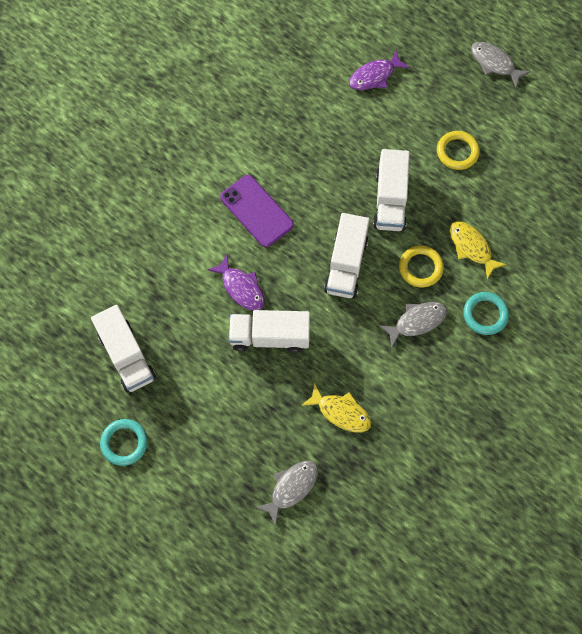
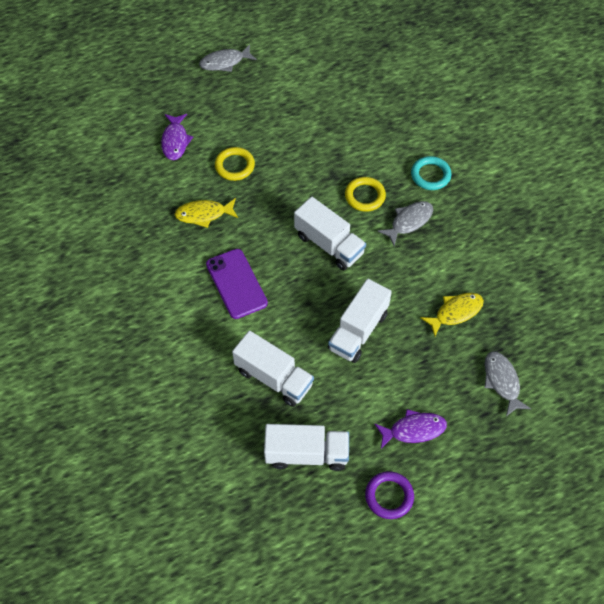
camera: 60 degrees left, 10 degrees down
(124, 443) = (389, 496): turquoise ring -> purple ring
(241, 288) = (300, 330): purple fish -> purple fish (414, 430)
(257, 211) = (236, 284): purple phone -> purple phone turned 75 degrees clockwise
(390, 200) = (293, 186): white truck -> white truck (274, 378)
(417, 322) = (409, 222): grey fish -> grey fish turned 45 degrees clockwise
(457, 152) = (282, 123): yellow ring -> yellow ring (235, 166)
(471, 247) = (369, 155): yellow fish -> yellow fish (204, 214)

